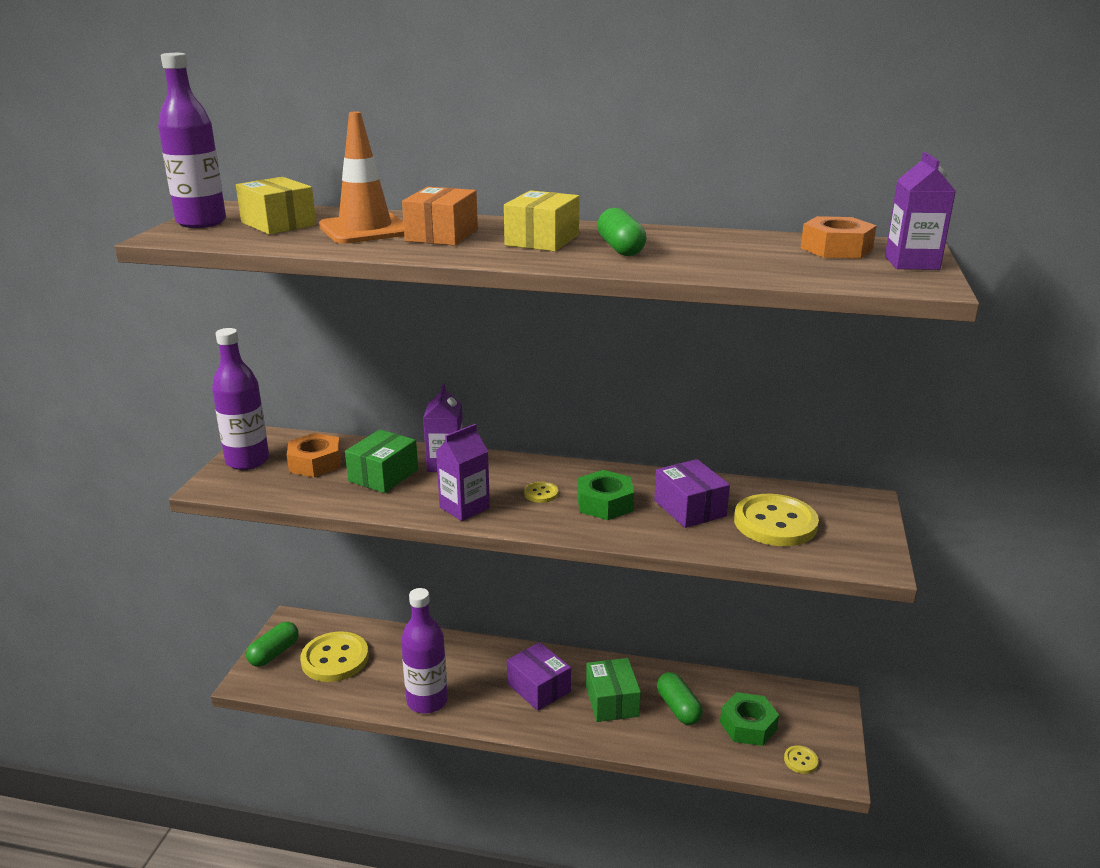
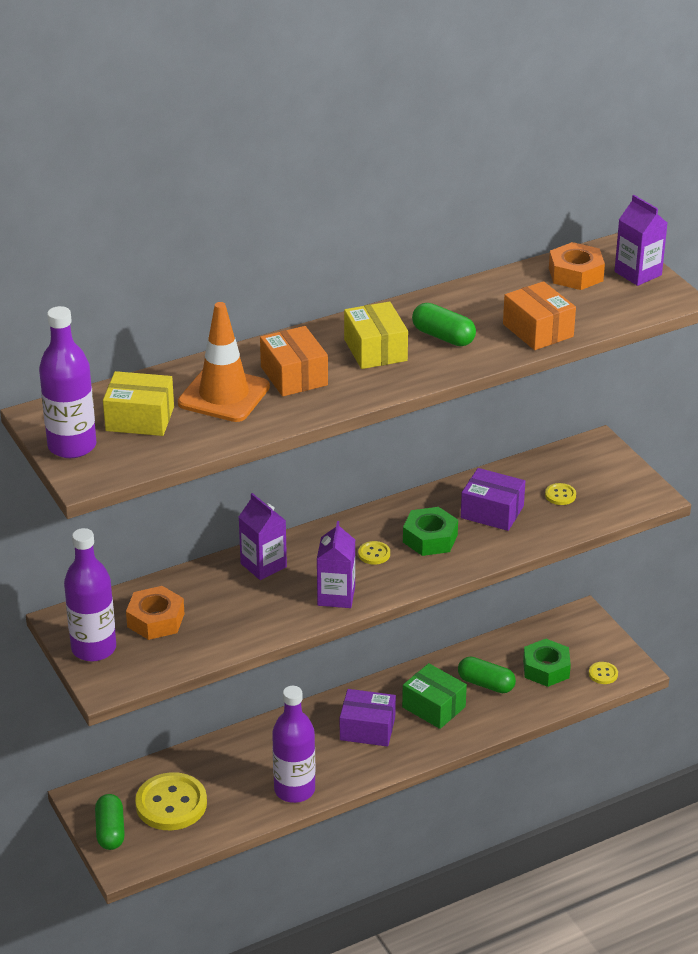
camera: 40 degrees left, 10 degrees up
(383, 475) = (230, 601): green box -> none
(724, 267) = (538, 330): none -> orange box
(775, 523) = (560, 495): yellow button -> yellow button, size x0.44

